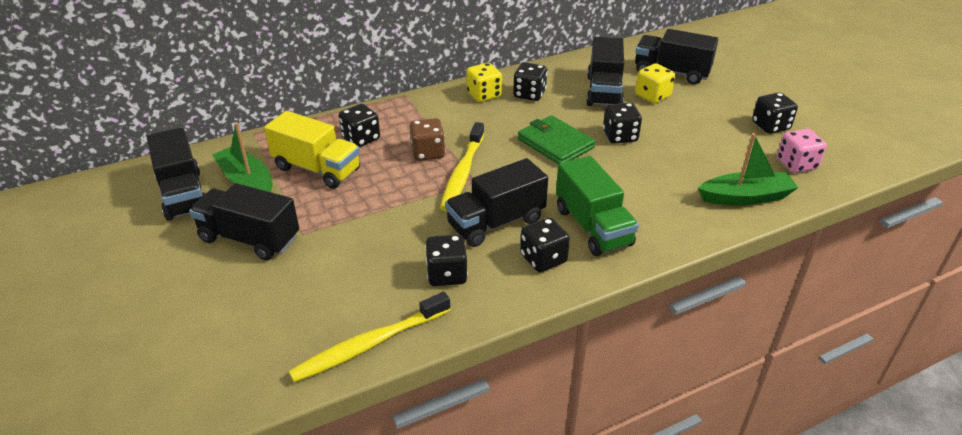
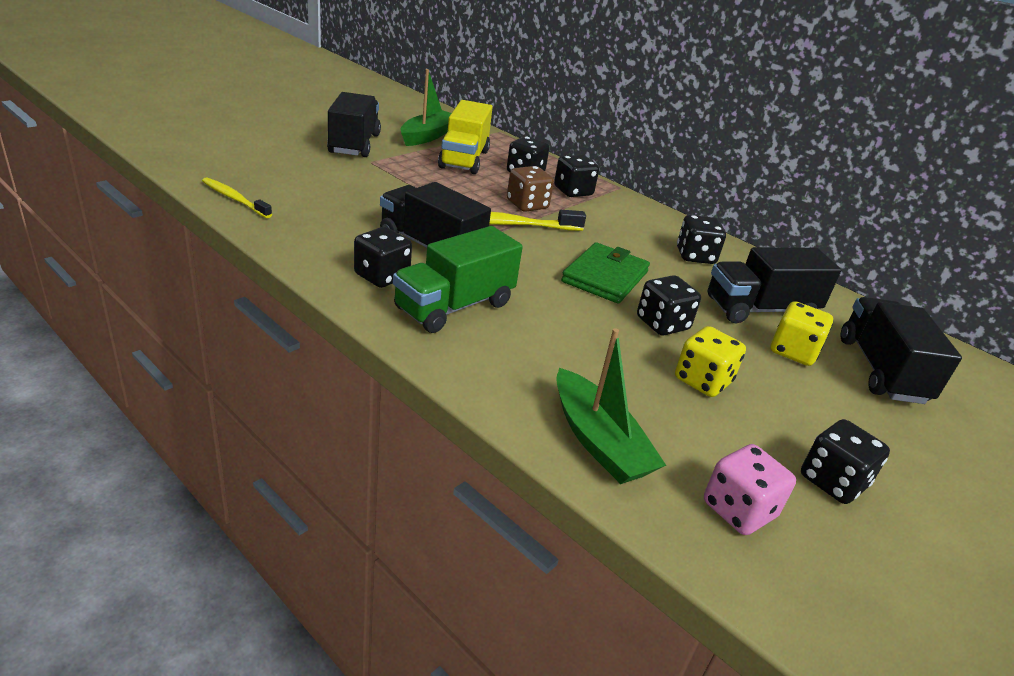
camera: 65 degrees right, 5 degrees down
(183, 194) = (398, 118): black truck -> none
(369, 344) = (234, 199): yellow toothbrush -> yellow toothbrush, size x0.65
(446, 274) = (337, 226): black dice -> black dice (573, 191)
(484, 95) = (664, 228): yellow dice -> yellow dice (702, 381)

